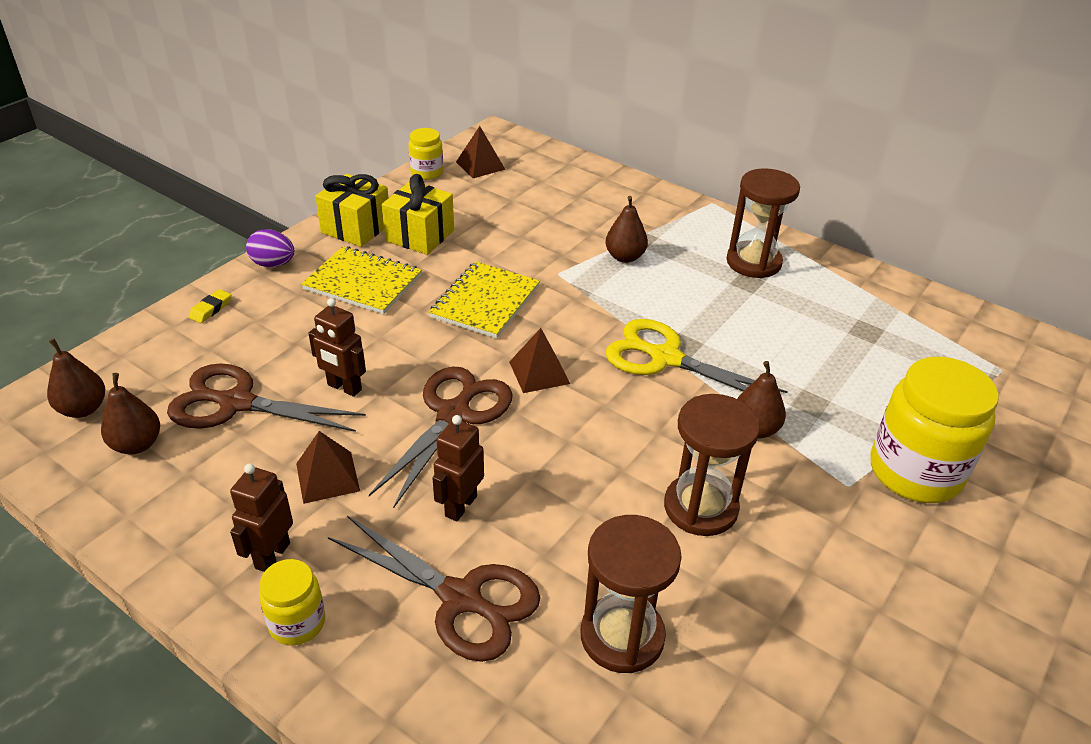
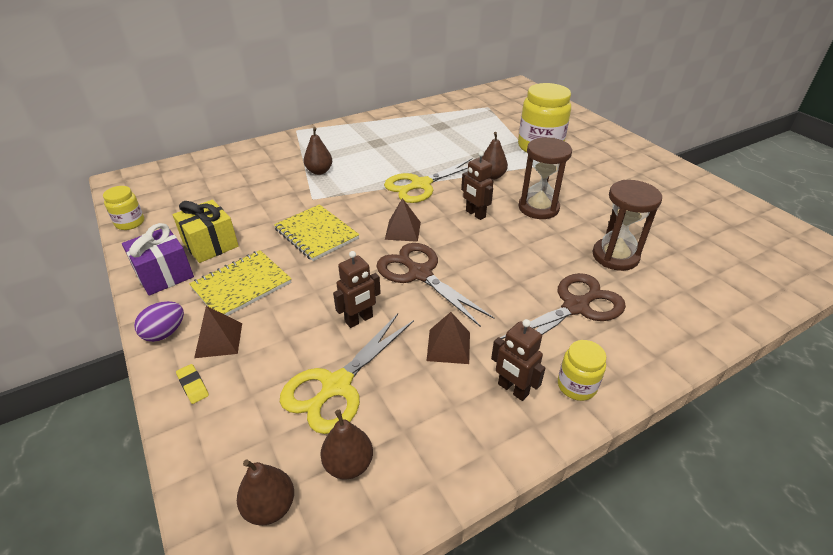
camera: 65 degrees left, 0 degrees up
(237, 403) = (337, 385): brown scissors -> yellow scissors
(356, 228) = (164, 275): yellow gift -> purple gift
(460, 506) = (502, 290): brown robot -> brown robot (475, 214)
(480, 165) = (152, 197): brown pyramid -> brown pyramid (218, 340)
(753, 262) = (362, 135): brown hourglass -> none

